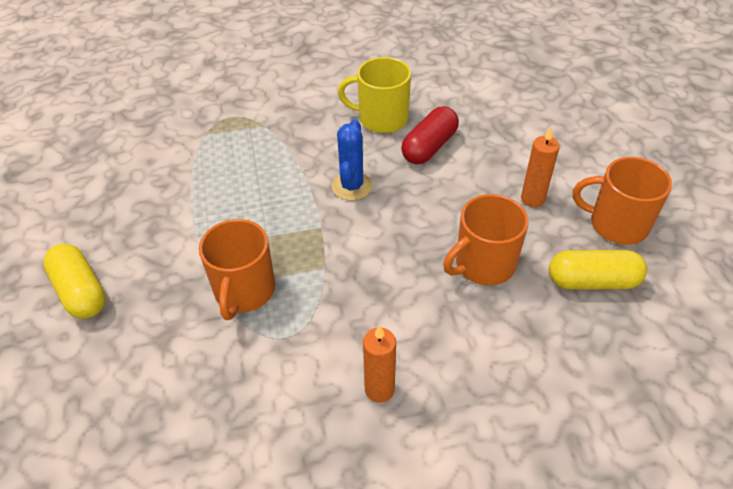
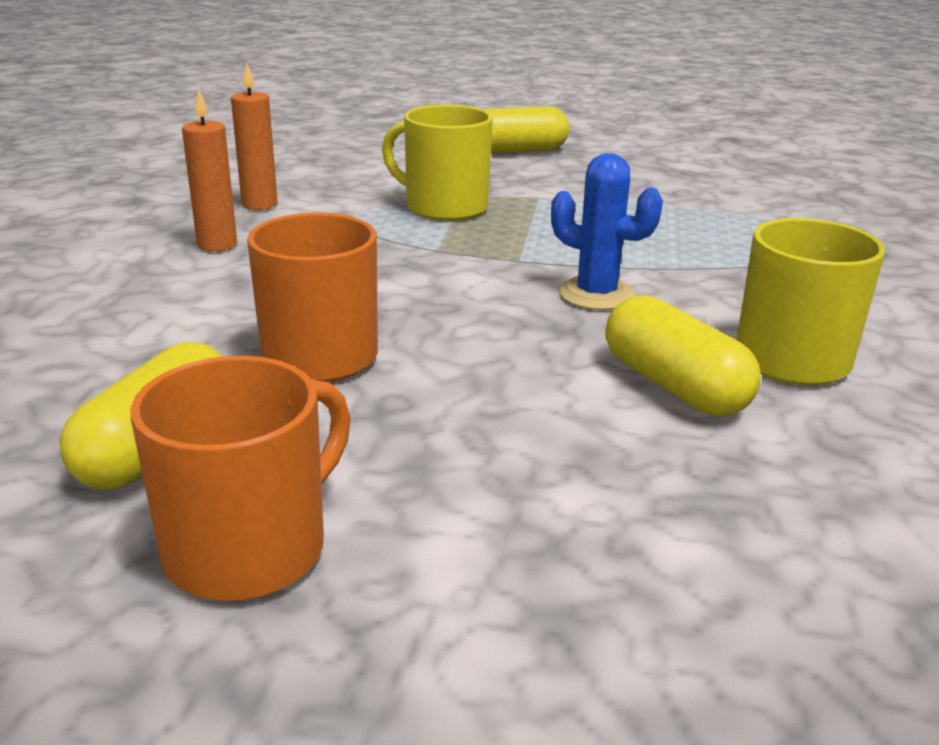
camera: 110 degrees right, 20 degrees down
(244, 291) = (444, 207): orange mug -> yellow mug
(429, 147) = (674, 386): red capsule -> yellow capsule
(532, 199) = (429, 458): orange candle -> orange candle (259, 204)

